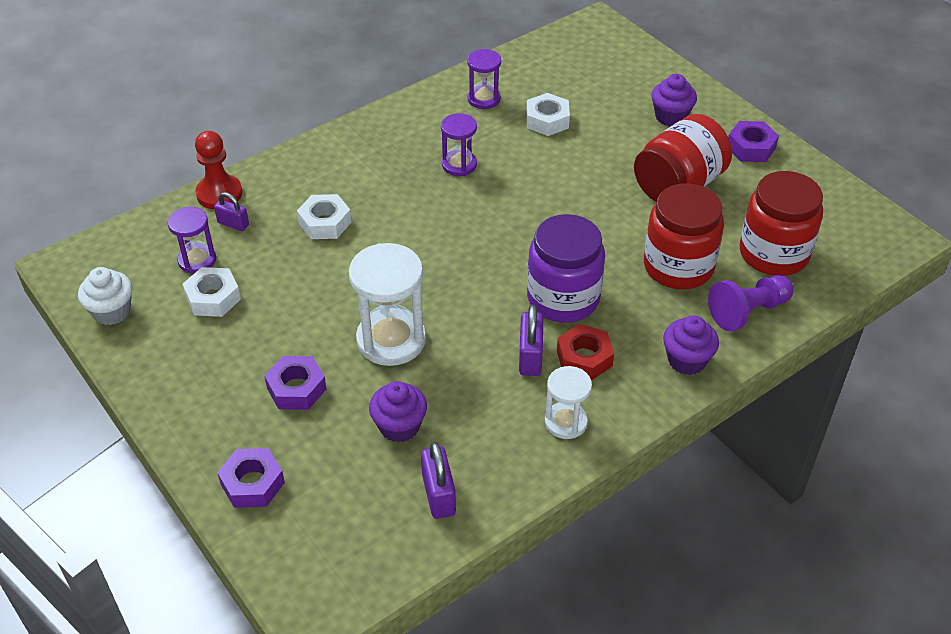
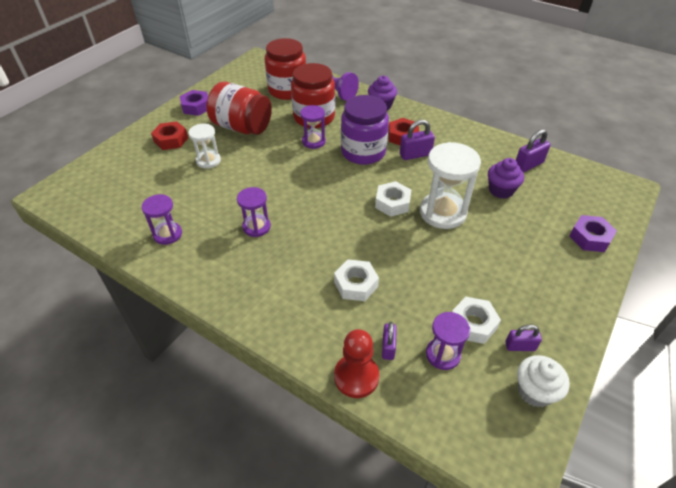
camera: 110 degrees left, 0 degrees up
(162, 324) = (520, 346): none -> purple padlock
(296, 388) = (512, 243): purple nut -> none
(547, 120) = (188, 194): white nut -> white nut (392, 203)
(566, 422) = (449, 134): white hourglass -> white hourglass (208, 161)
(612, 251) = (313, 141): none -> purple hourglass
(671, 117) = (171, 140): purple cupcake -> red nut

